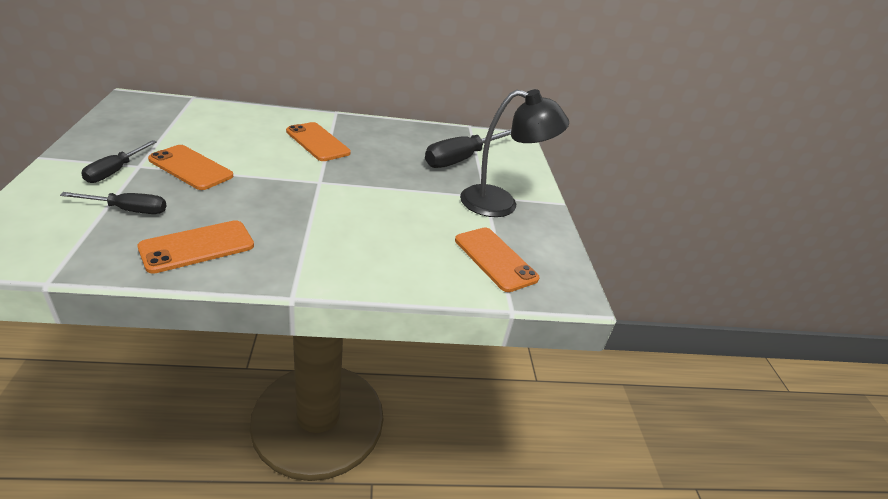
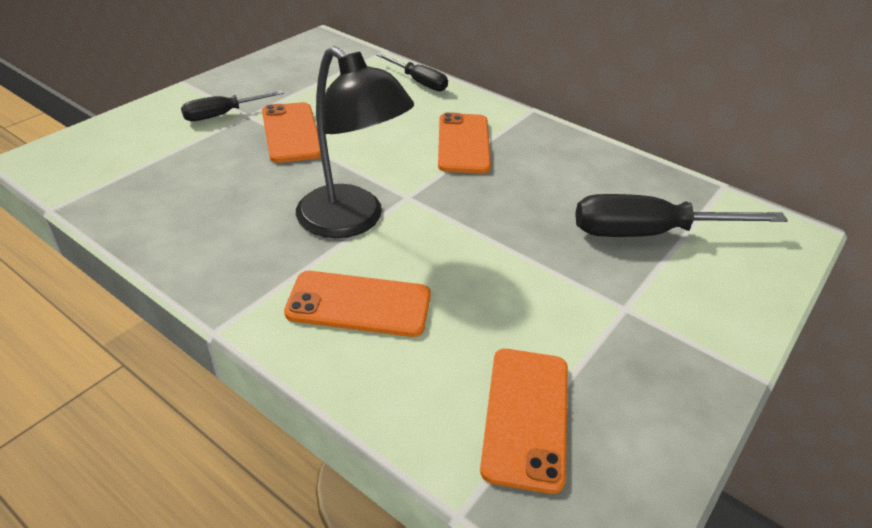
camera: 45 degrees right, 5 degrees up
(128, 210) = (187, 160): black screwdriver -> black screwdriver (419, 82)
(197, 247) = (197, 226): orange phone -> orange phone (359, 304)
(501, 203) = (639, 330): black lamp -> black lamp (352, 221)

